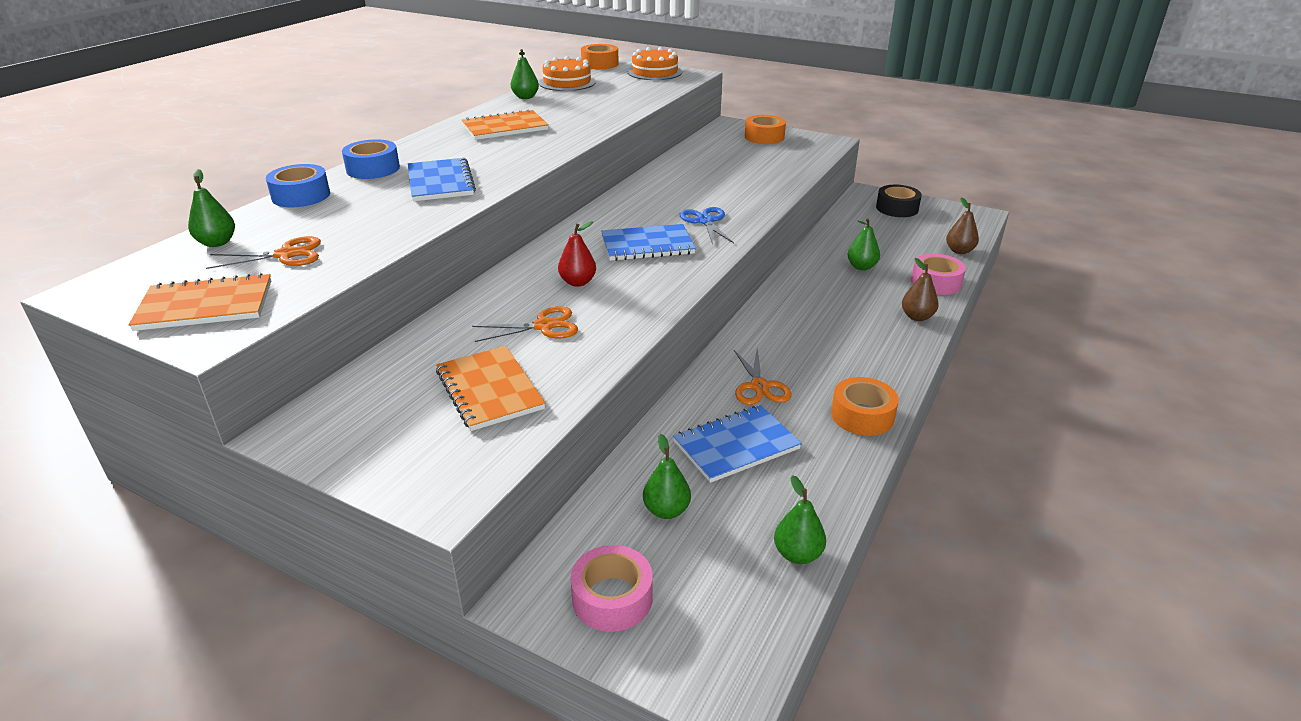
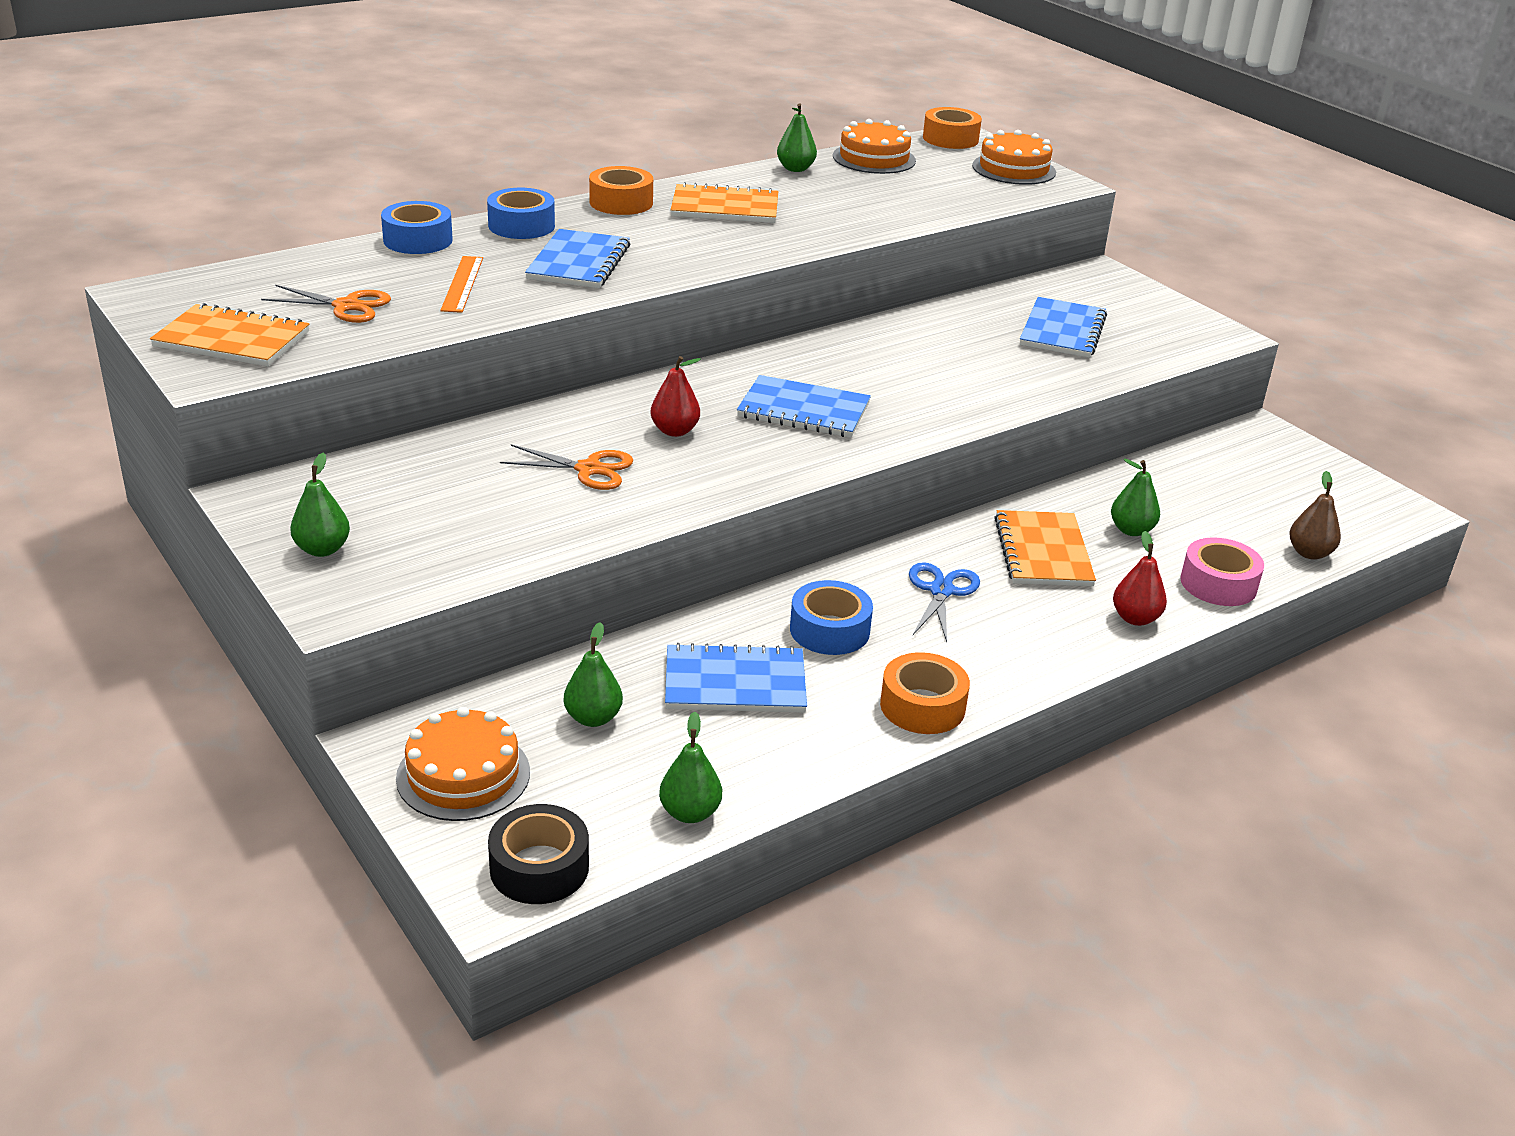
camera: 25 degrees right, 0 degrees up
(217, 243) = (293, 274): green pear -> green pear (322, 549)
(367, 216) = (462, 284): none -> orange ruler
(489, 390) = (470, 518): orange notebook -> orange notebook (1043, 552)
(612, 598) = (463, 775): pink tape -> orange cake
(705, 221) = (911, 401): blue scissors -> blue scissors (941, 591)
(745, 160) = (1062, 331): none -> blue notebook
(759, 386) = (829, 630): orange scissors -> blue tape
(764, 137) = (1130, 304): orange tape -> orange tape (621, 202)
(897, 208) = (1284, 465): black tape -> black tape (539, 868)
(917, 317) = (1135, 618): brown pear -> red pear

